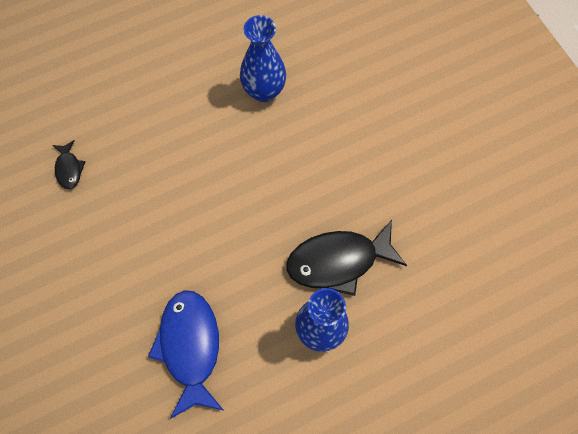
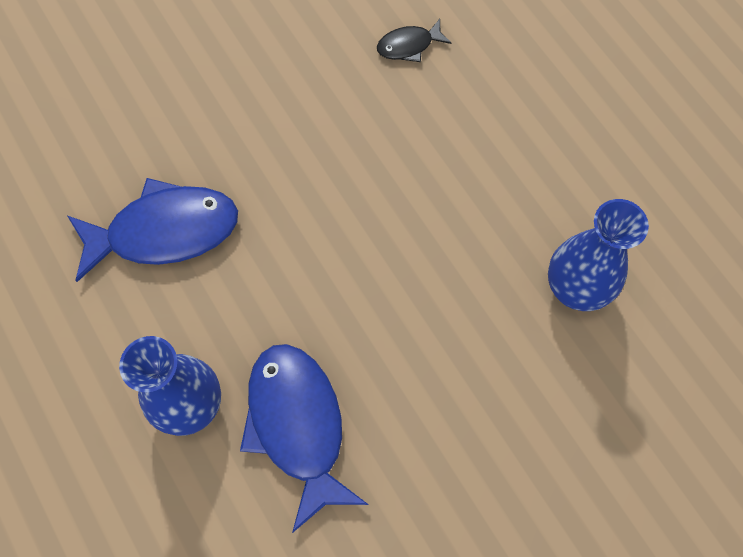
camera: 85 degrees right, 0 degrees up
(338, 261) = (298, 425): black fish -> blue fish

